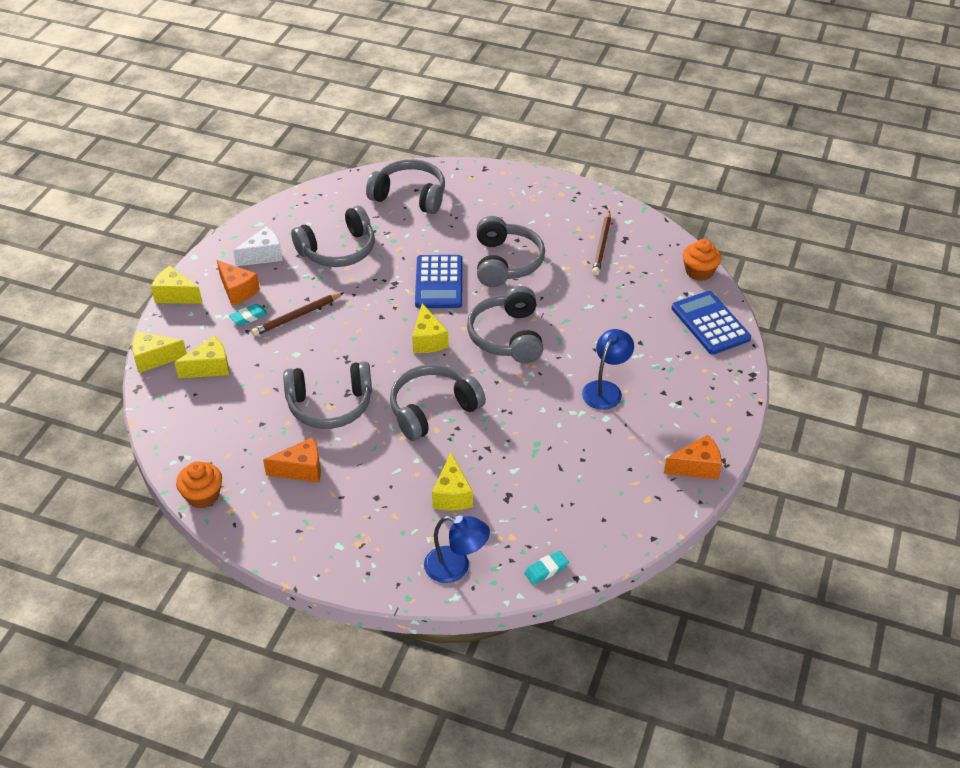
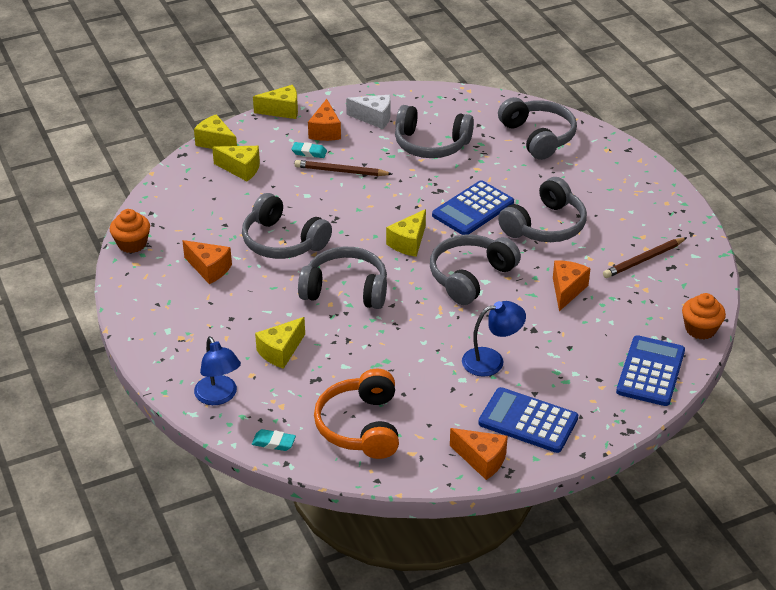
camera: 45 degrees right, 5 degrees down
(175, 295) = (282, 111): yellow cheese -> yellow cheese turned 105 degrees clockwise
(584, 301) = (567, 290): none -> orange cheese
(588, 507) = (361, 426): none -> orange headphones
(686, 415) = (528, 421): none -> blue calculator

